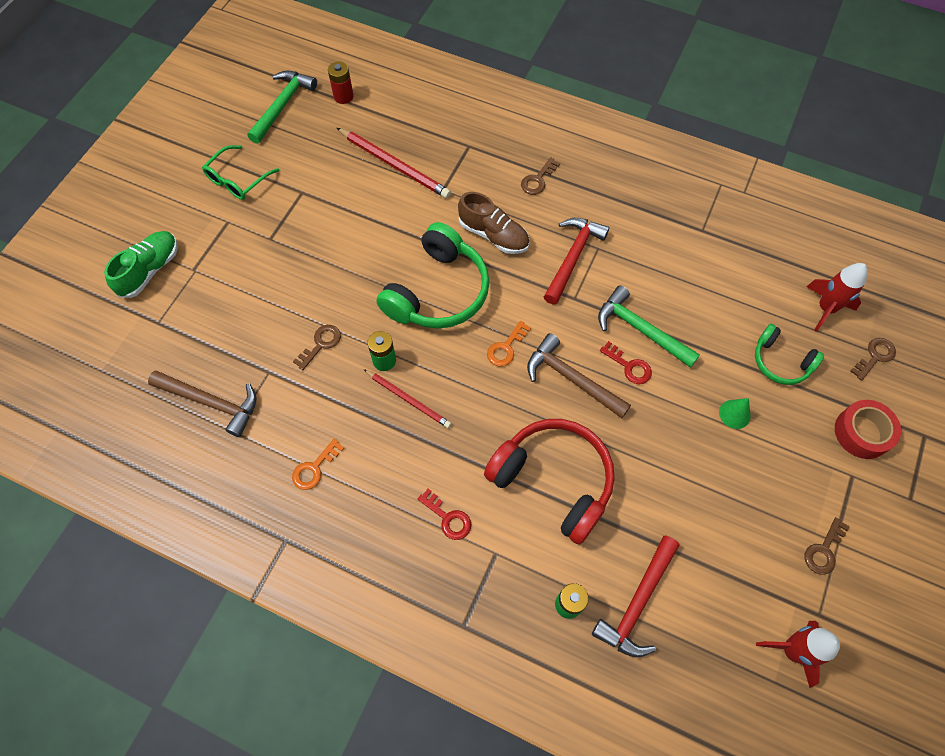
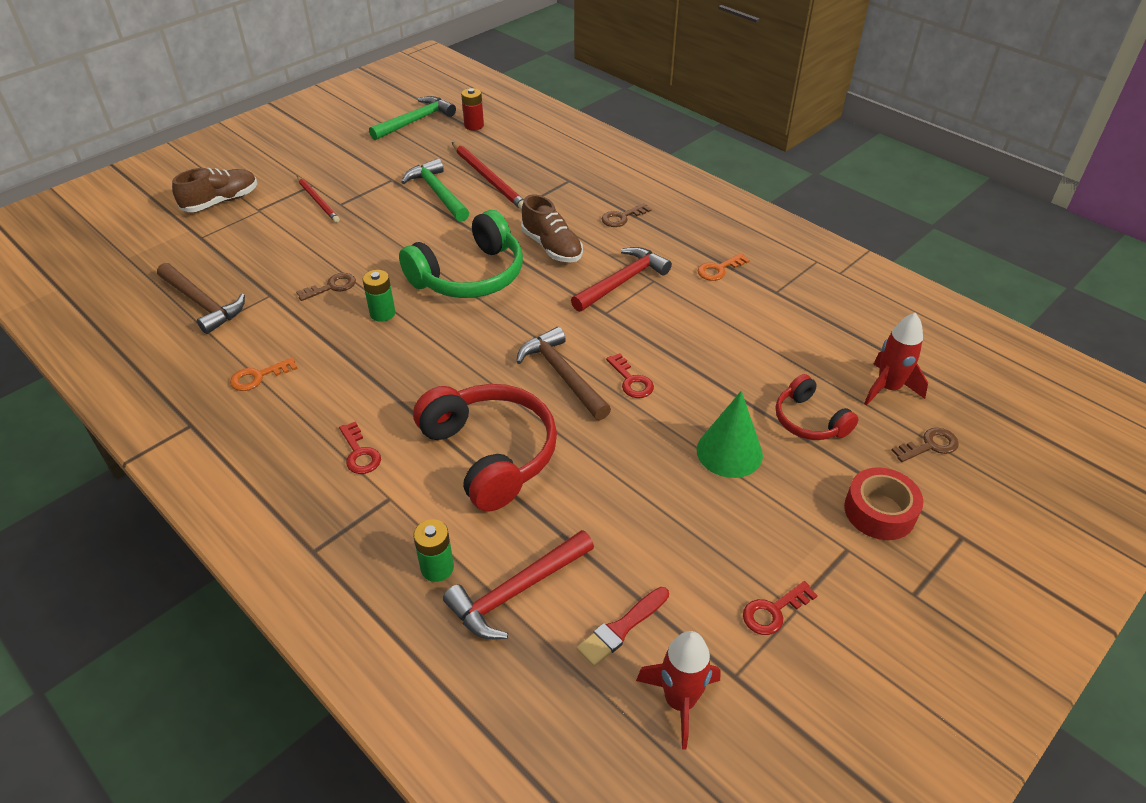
camera: 20 degrees right, 20 degrees down
(150, 270) = (221, 202): green shoe -> brown shoe
(237, 180) = (341, 160): green glasses -> none
(408, 399) = (385, 348): red pencil -> red pencil (318, 201)
(506, 348) = (509, 333): orange key -> orange key (718, 269)
(641, 329) = (662, 354): green hammer -> green hammer (438, 193)
(726, 605) = (621, 628): none -> red brush
(734, 414) = (729, 452): green cone -> green cone, size x1.73
(780, 361) = (809, 420): green headphones -> red headphones
(823, 550) = (773, 611): brown key -> red key

